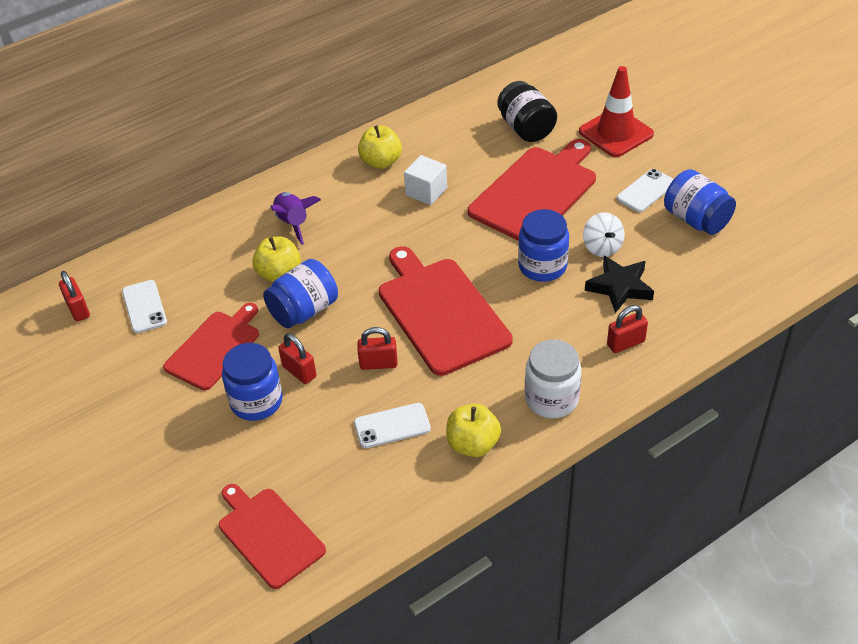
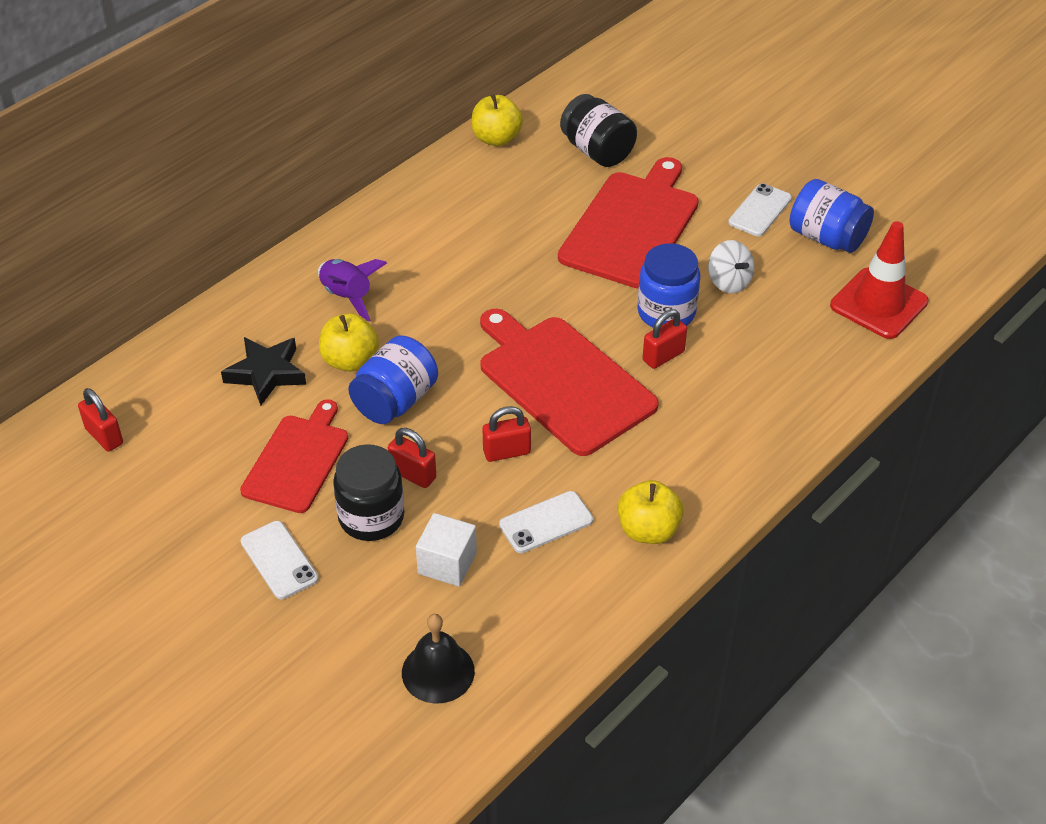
camera: 15 degrees left, 0 degrees up
(144, 307) = (190, 422): white phone -> white phone (279, 560)
(256, 401) = (371, 517): blue jar -> black jar
(269, 535) = (438, 671): red cutting board -> black bell
(381, 162) = (433, 210): yellow apple -> yellow apple (496, 138)
(426, 191) = (500, 240): white cube -> white cube (447, 563)
(551, 399) = (723, 465): white jar -> none
(616, 133) = (704, 146): red traffic cone -> red traffic cone (878, 304)
(619, 287) = (763, 326): black star -> black star (266, 374)
(625, 343) = (788, 389): red padlock -> red padlock (663, 356)

